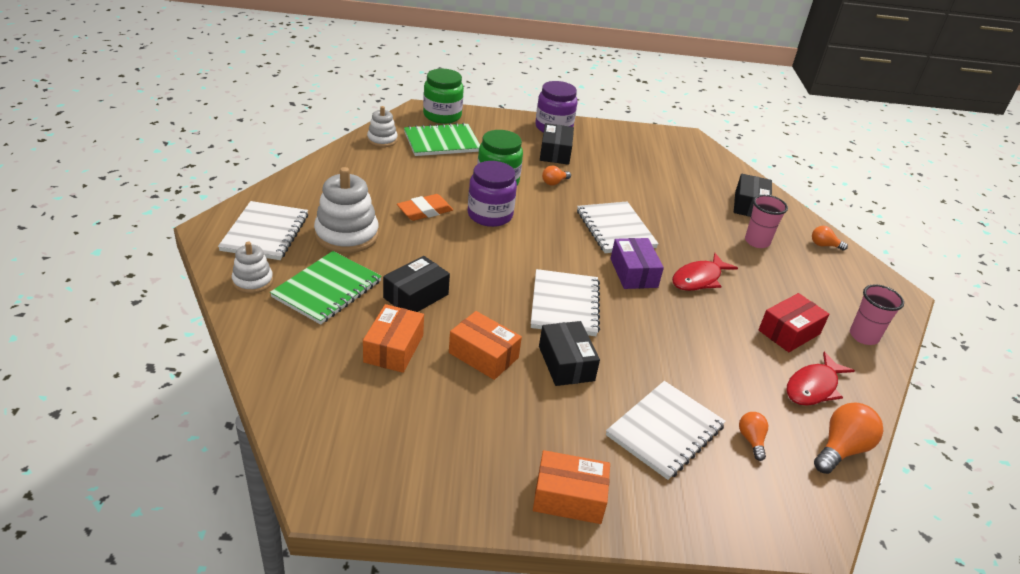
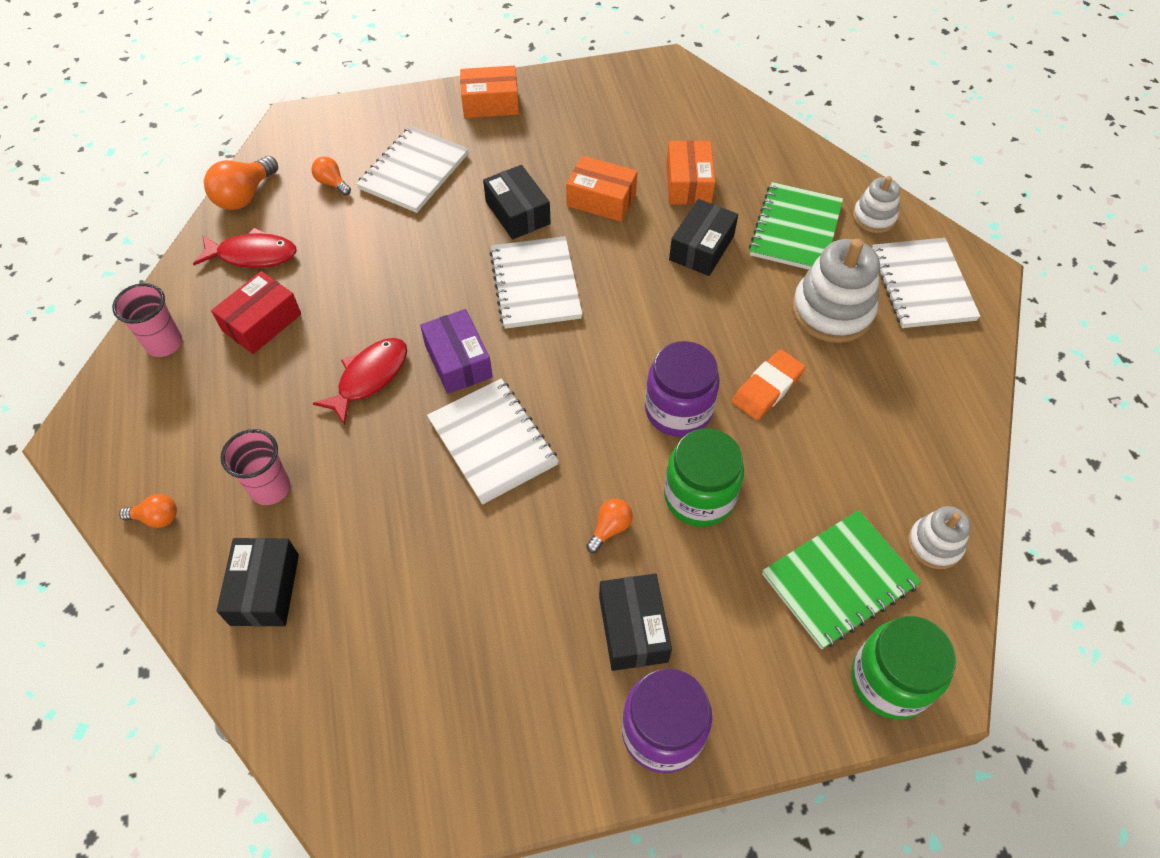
camera: 170 degrees right, 20 degrees up
(751, 440) = (332, 183): orange light bulb -> orange light bulb turned 150 degrees clockwise
(813, 387) = (253, 255): red fish -> red fish turned 60 degrees clockwise

